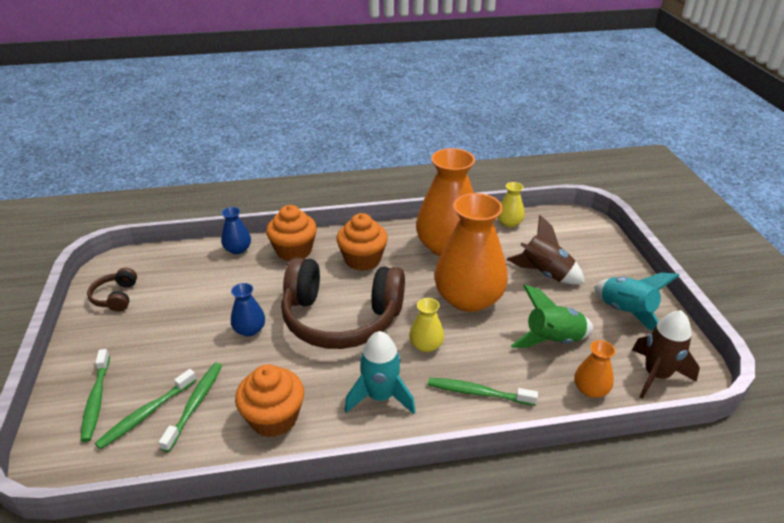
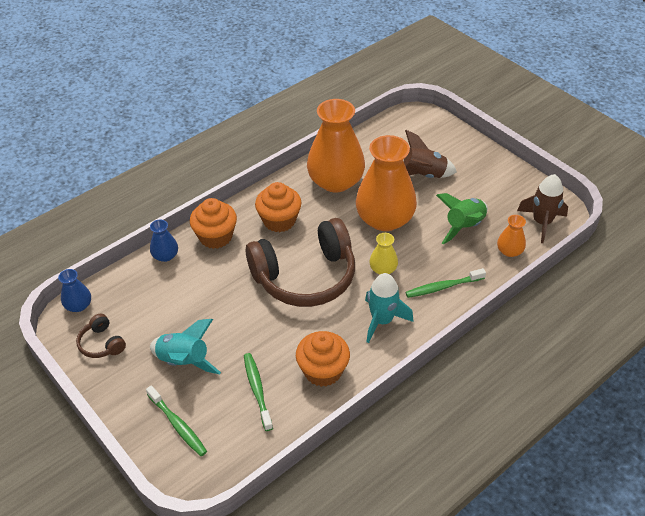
camera: 30 degrees left, 10 degrees up
(146, 414) = (228, 414): green toothbrush -> none
(249, 329) = (243, 317): blue vase -> blue vase (78, 305)
(509, 223) = (366, 140): yellow vase -> none
(626, 312) = (496, 183): turquoise rocket -> turquoise rocket (184, 361)

